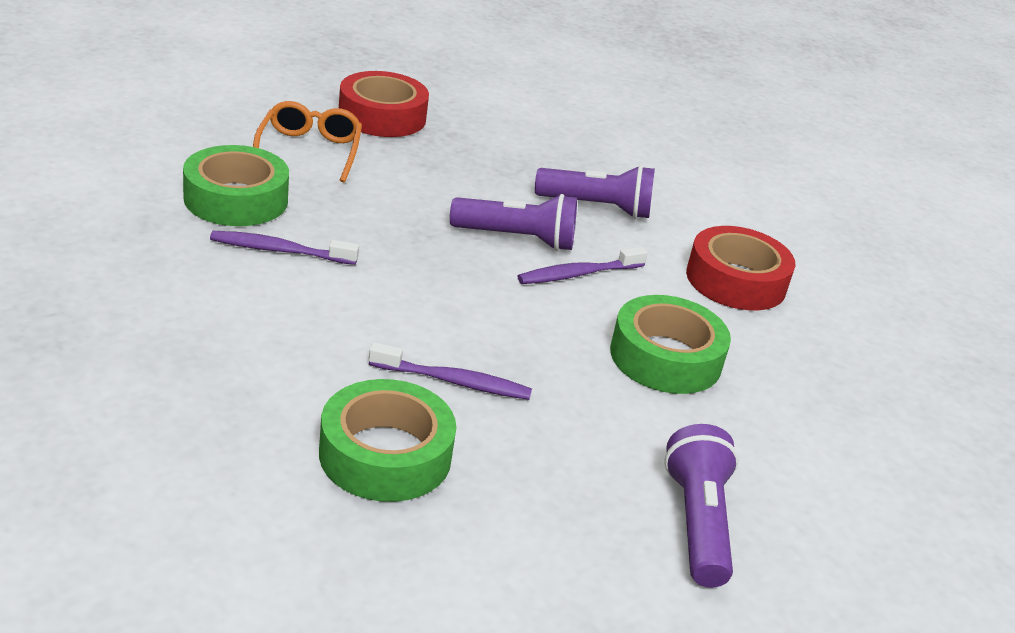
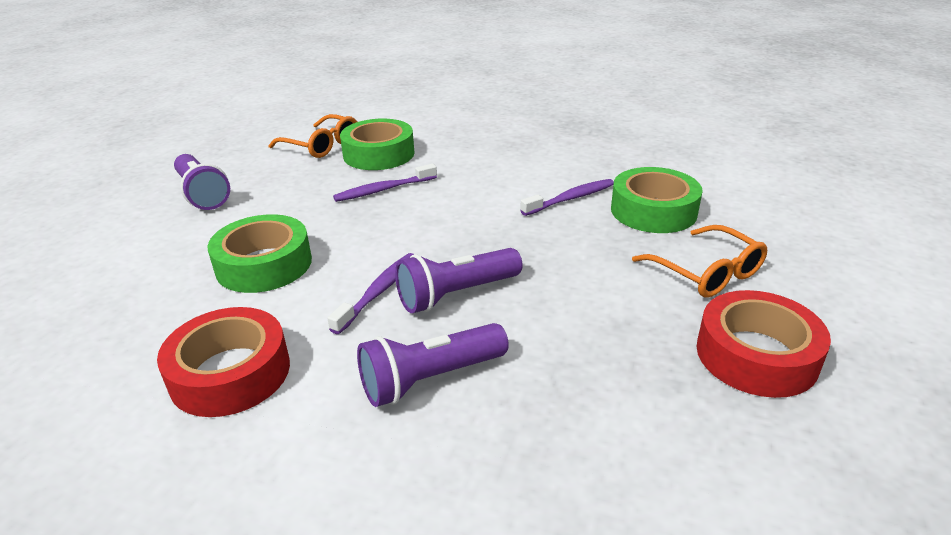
camera: 150 degrees right, 0 degrees up
(447, 537) = (321, 145): none -> orange glasses

